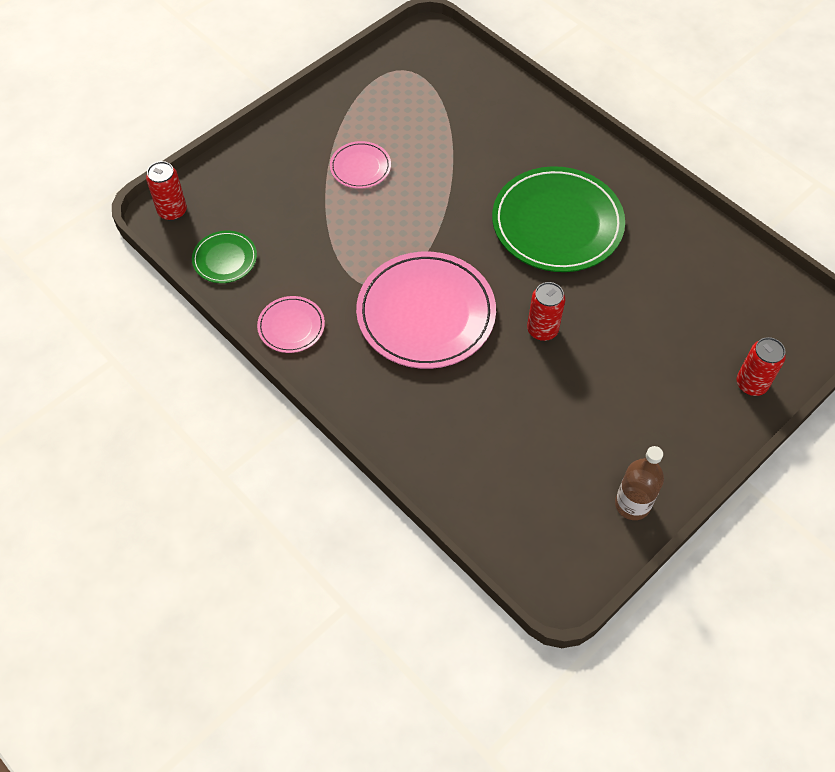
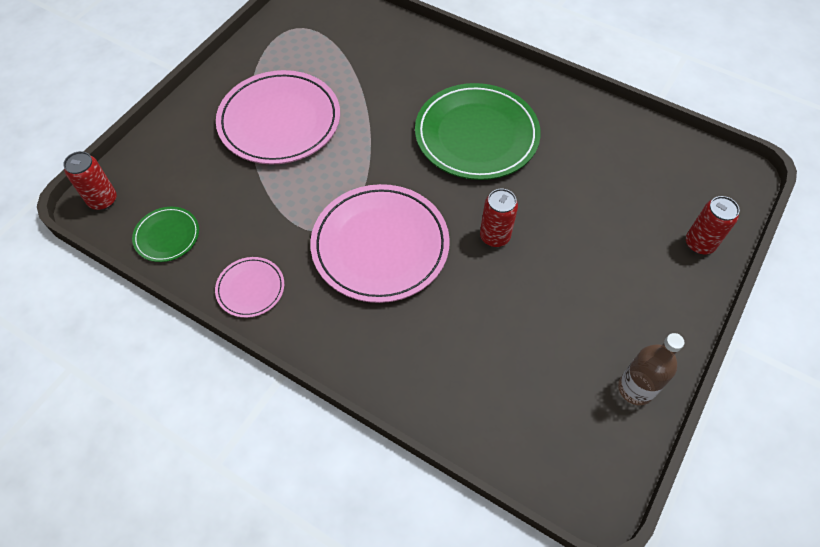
camera: 15 degrees left, 0 degrees up
(360, 167) = (279, 121): pink plate -> pink plate, size x2.08

